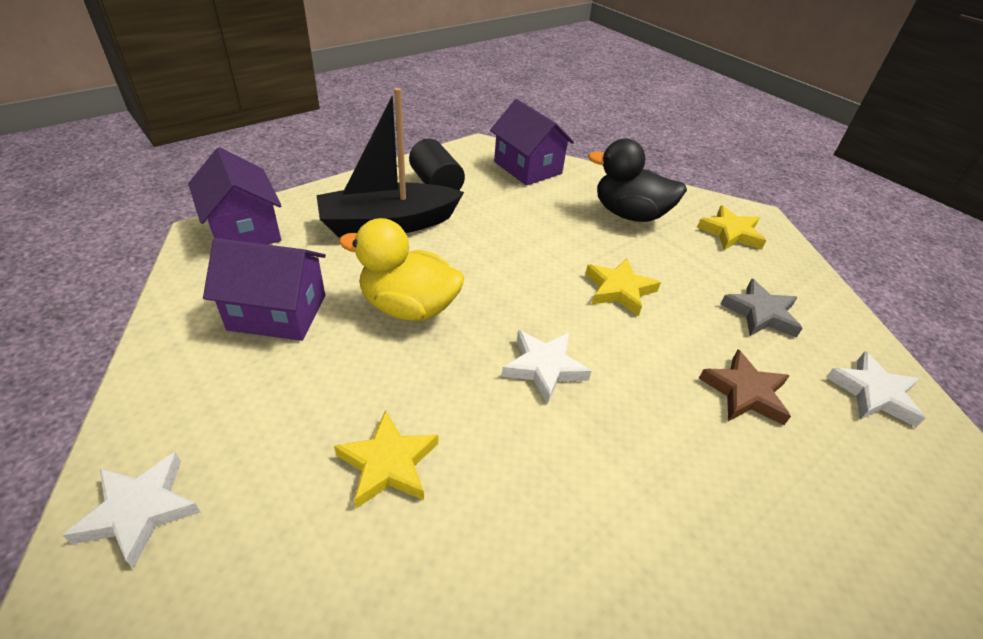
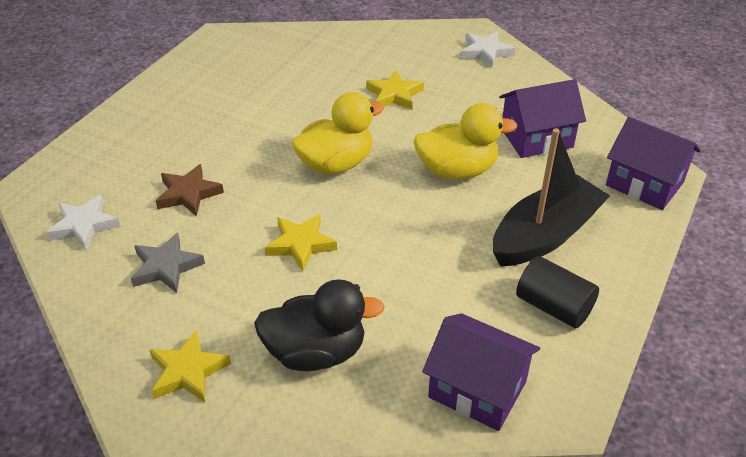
camera: 160 degrees right, 0 degrees up
(544, 367) = (336, 164): white star -> yellow duck

